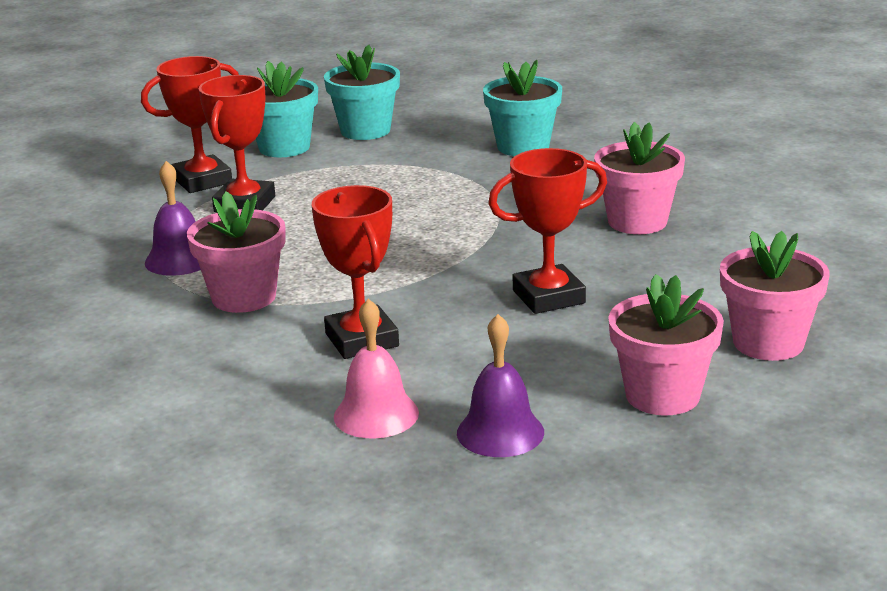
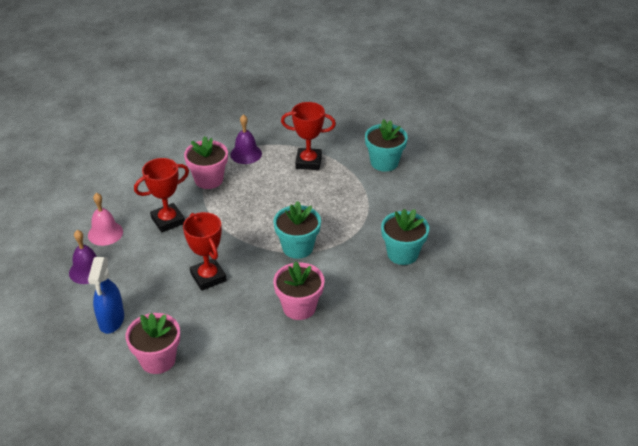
camera: 80 degrees right, 15 degrees up
(202, 181) = (336, 143): red trophy -> none
(365, 130) = (415, 188): turquoise flower pot -> turquoise flower pot (297, 247)
(662, 395) = (111, 321): pink flower pot -> blue spray bottle

